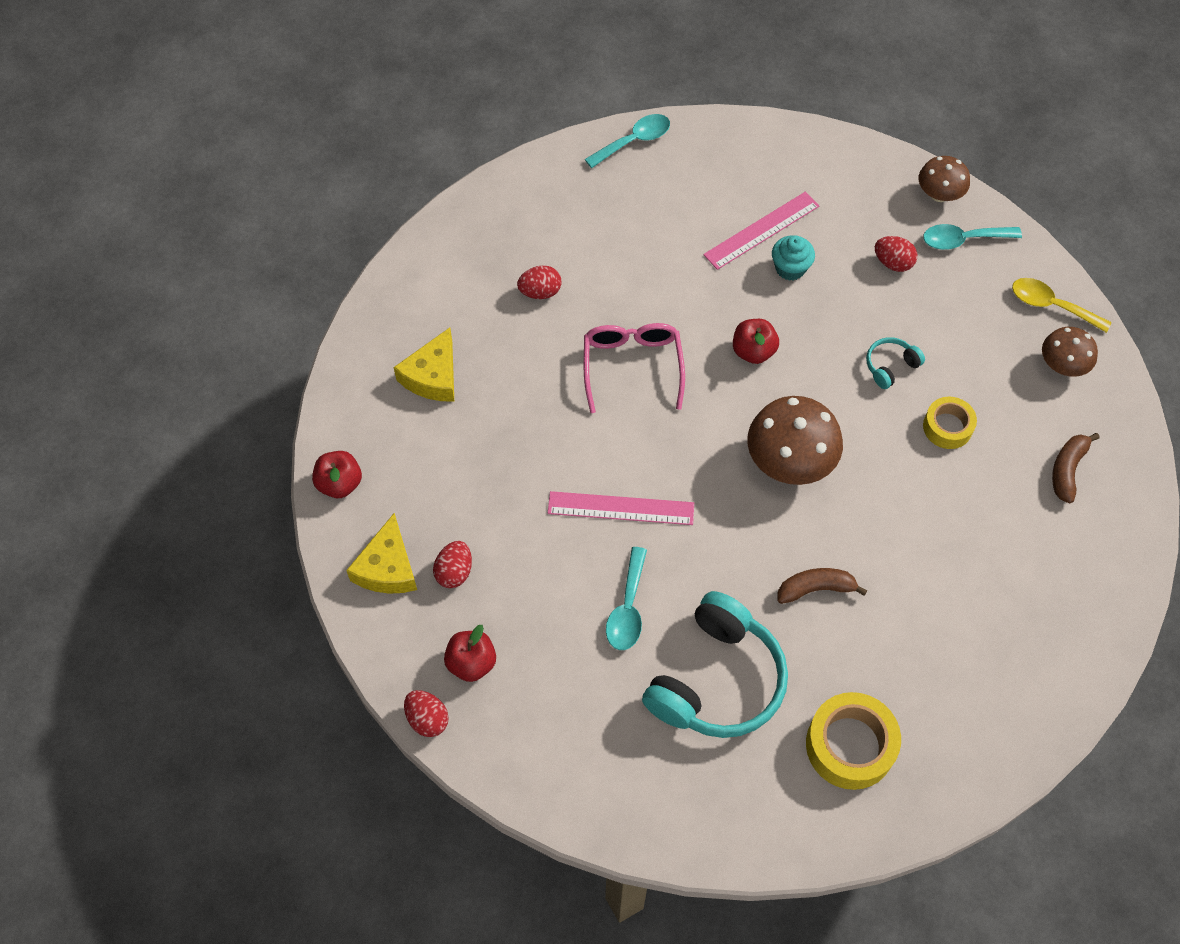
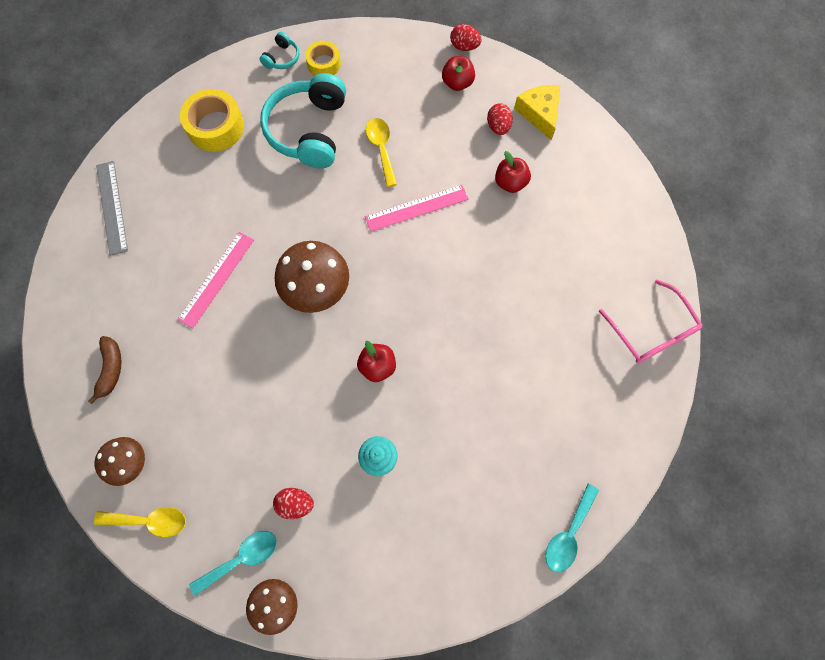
camera: 155 degrees right, 10 degrees up
(340, 483) = (603, 149): red apple -> red apple (510, 183)
(433, 376) = (594, 245): yellow cheese -> none
(540, 292) = (560, 345): red egg -> none
(627, 609) = (381, 148): turquoise spoon -> yellow spoon
(632, 366) = (460, 314): pink glasses -> pink glasses (651, 331)
(761, 230) = (417, 486): pink ruler -> pink ruler (216, 279)
(816, 589) = (267, 209): brown banana -> none
(890, 366) = (268, 400): turquoise headphones -> turquoise headphones (282, 58)
(947, 427) = (210, 366): yellow tape -> yellow tape (324, 64)
(1030, 681) = (111, 207): none -> grey ruler

